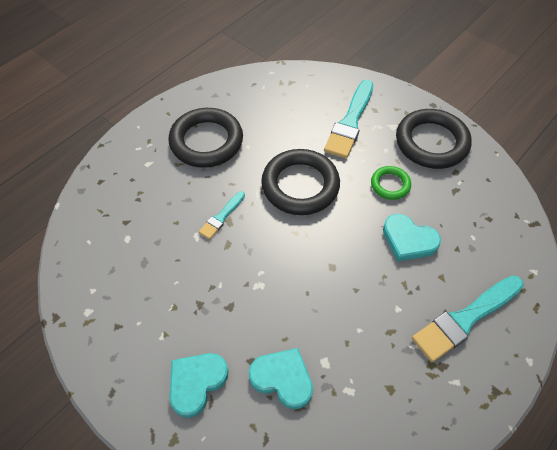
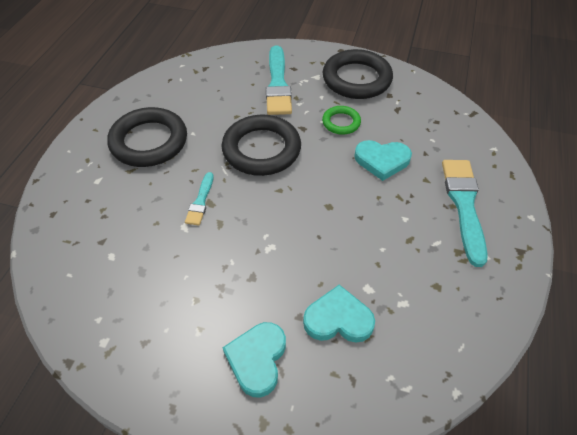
camera: 25 degrees left, 5 degrees down
(465, 319) = (464, 205): turquoise brush -> turquoise brush turned 150 degrees clockwise

